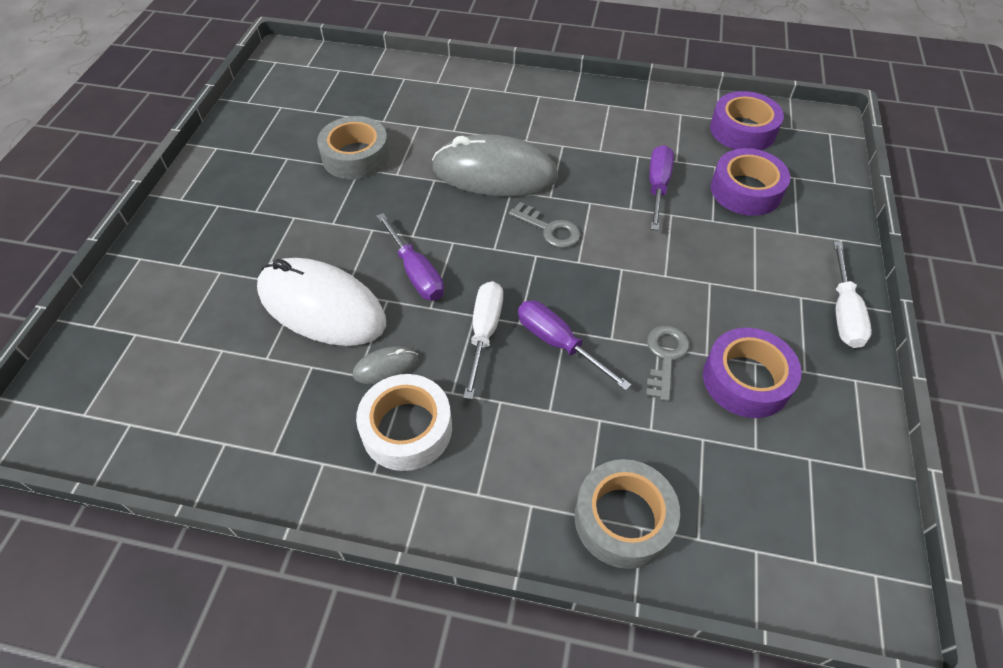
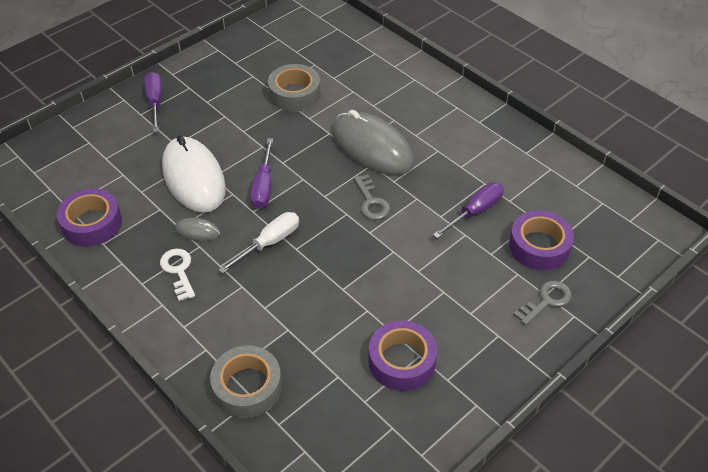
camera: 35 degrees right, 5 degrees down
(407, 428) = (178, 271): white tape -> white key
(558, 343) = (307, 273): purple screwdriver -> purple screwdriver (155, 102)
(665, 357) = (364, 318): grey key -> grey key (546, 301)
(742, 130) = (587, 203): purple tape -> purple tape (92, 223)
(843, 312) = (517, 361): white screwdriver -> none

